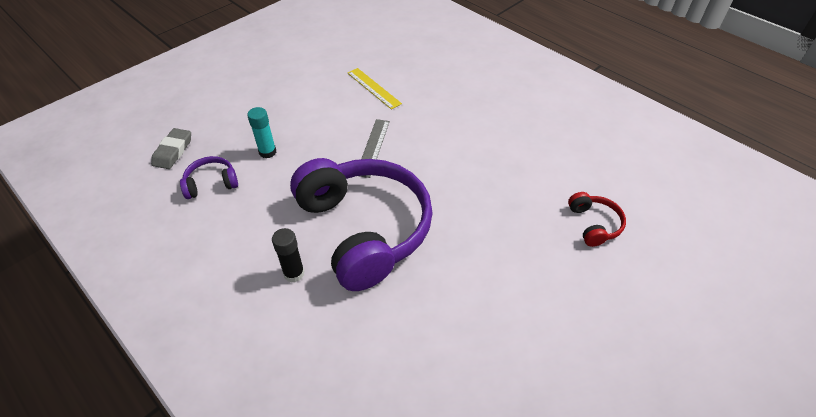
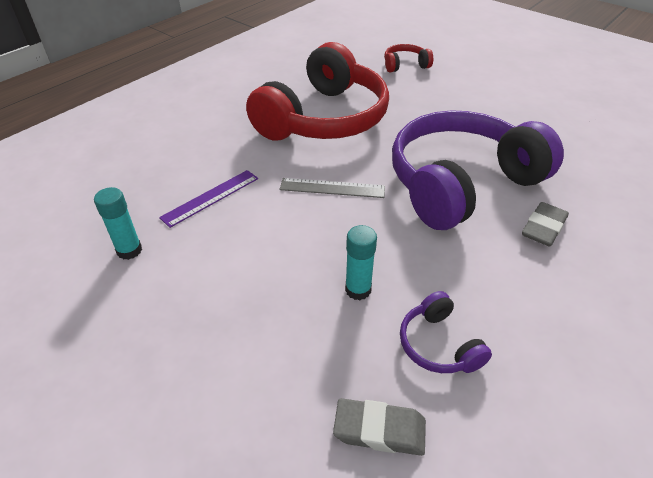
camera: 95 degrees left, 5 degrees down
(294, 273) = (543, 228): black glue stick -> grey eraser
(331, 60) = (129, 250): none -> turquoise glue stick
(373, 88) = (211, 197): yellow ruler -> purple ruler
(474, 148) = (324, 118): none -> red headphones

